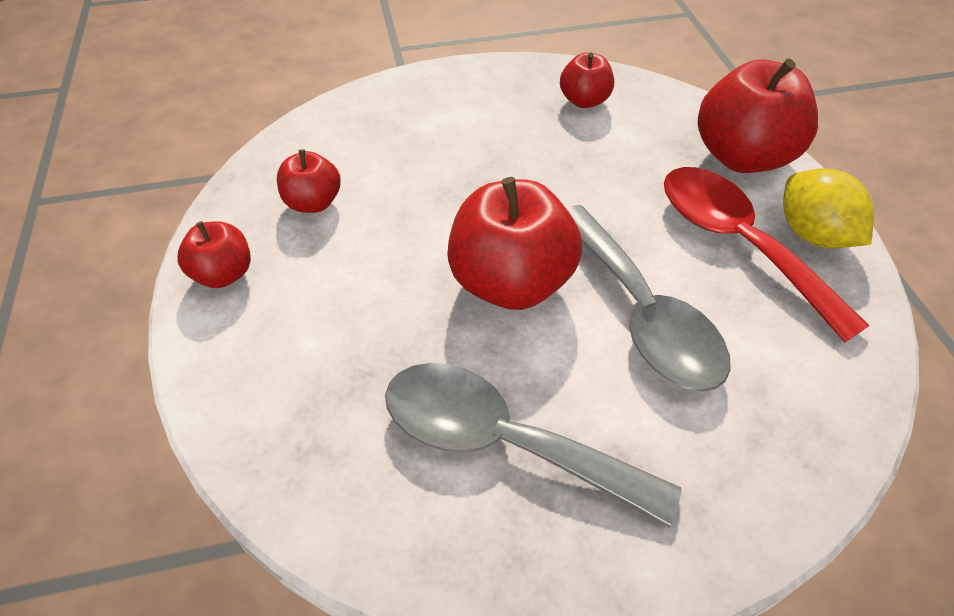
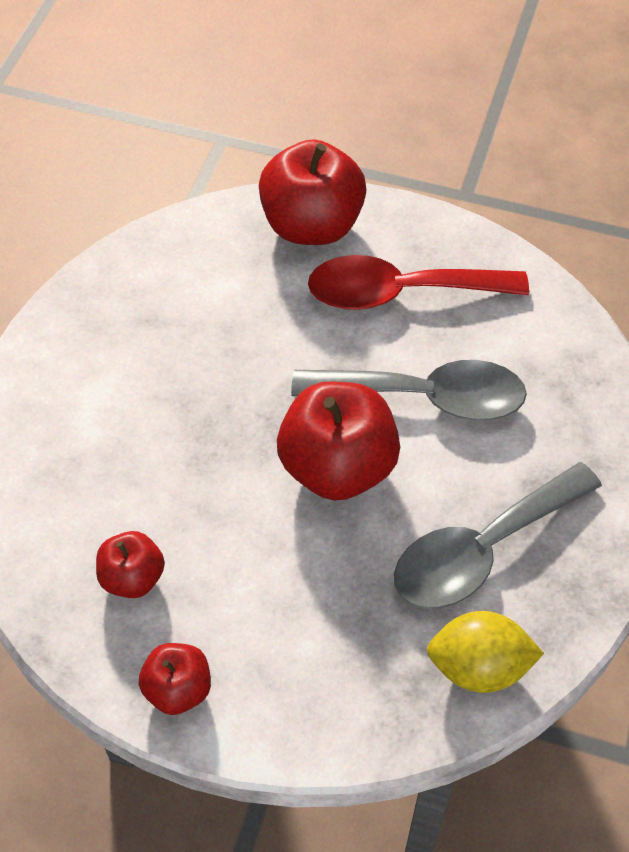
camera: 60 degrees left, 5 degrees up
(584, 100) = (154, 288): red apple -> none
(812, 234) = (422, 241): yellow lemon -> yellow lemon (479, 667)

